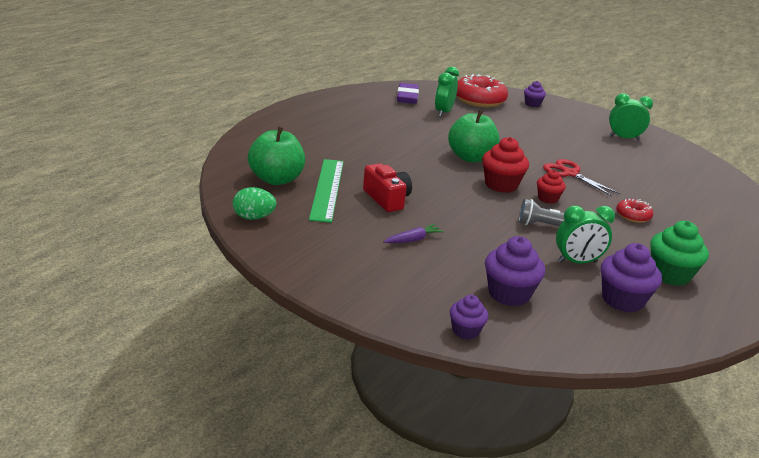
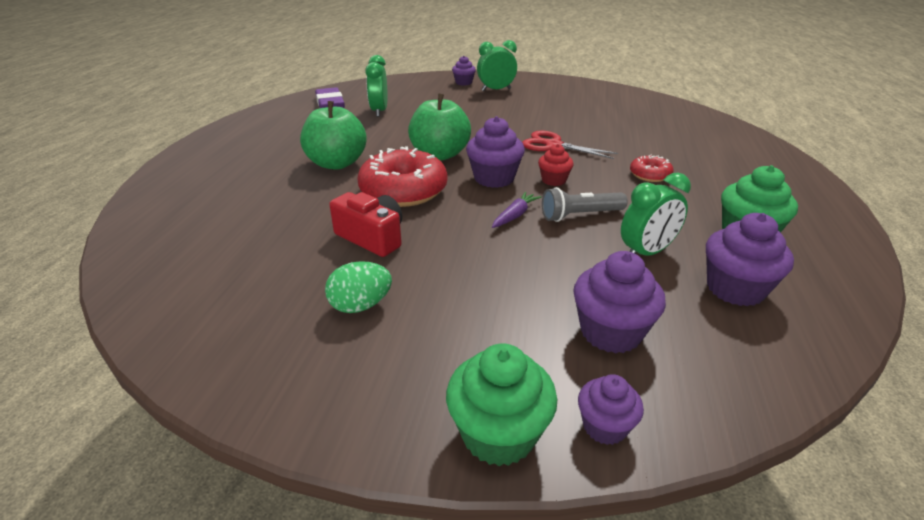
camera: 20 degrees left, 5 degrees up
(254, 217) = (187, 332): green egg -> green egg (360, 306)
(276, 179) = (204, 254): green apple -> green apple (337, 163)
(327, 189) = (285, 247): green ruler -> none
(402, 314) = (498, 434): none -> green cupcake
(413, 240) = (439, 289): purple carrot -> purple carrot (515, 215)
(479, 100) = (408, 90): red donut -> red donut (403, 190)
(501, 185) = (494, 178): red cupcake -> purple cupcake
(624, 138) = (571, 95): green clock -> green clock (496, 90)

